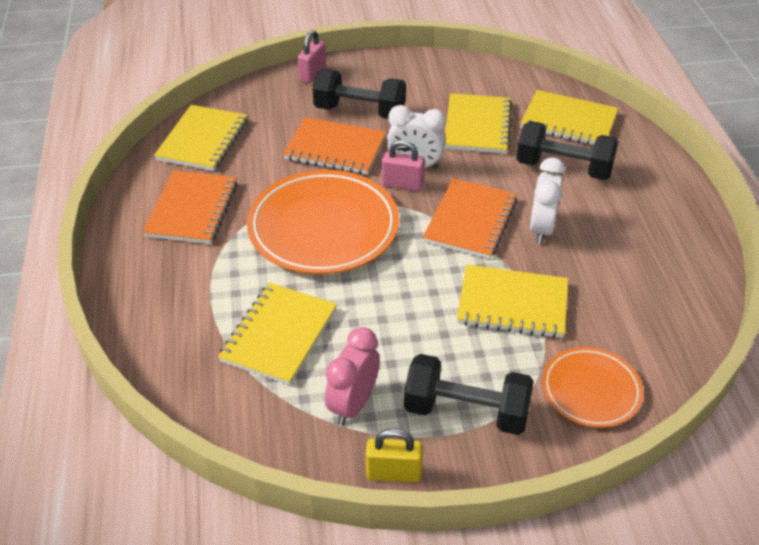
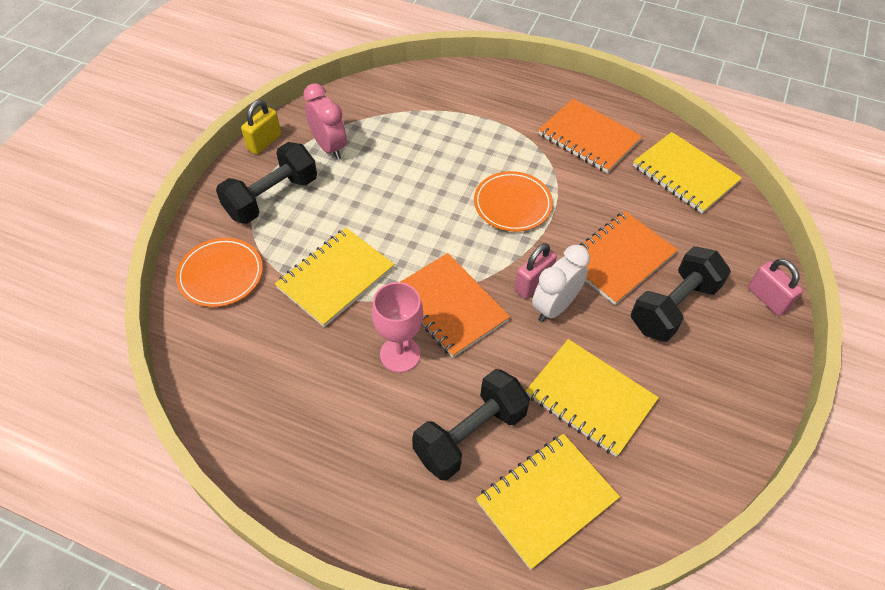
camera: 120 degrees right, 10 degrees up
(279, 335) = (417, 136): yellow notebook -> none
(323, 227) = (512, 204): orange plate -> orange plate, size x0.56
(541, 229) = (400, 354): white clock -> pink goblet

